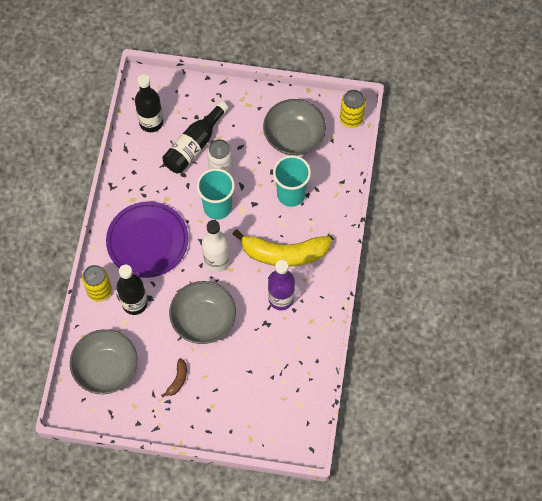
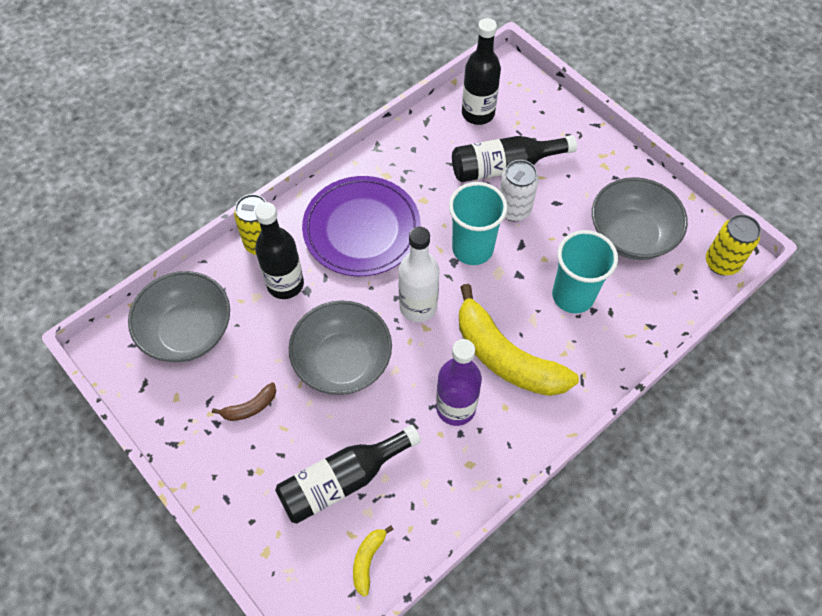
camera: 40 degrees right, 5 degrees down
(257, 377) = (342, 480): none -> black bottle
(302, 403) = (368, 560): none -> yellow banana

